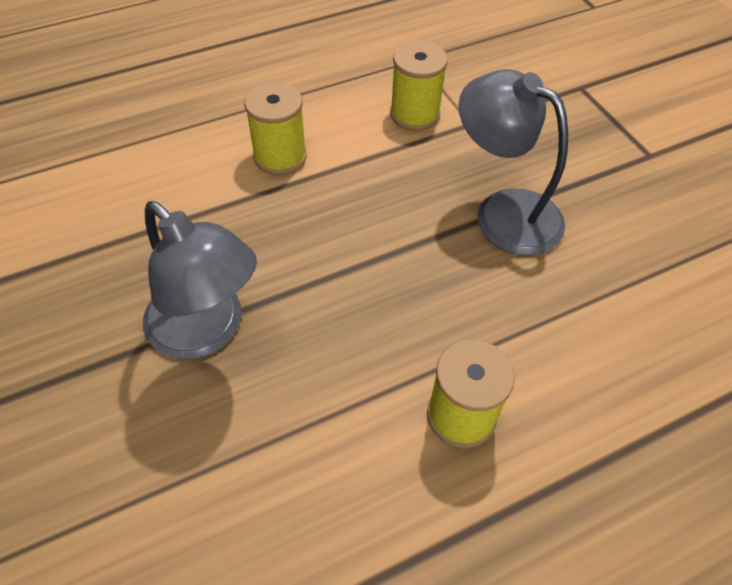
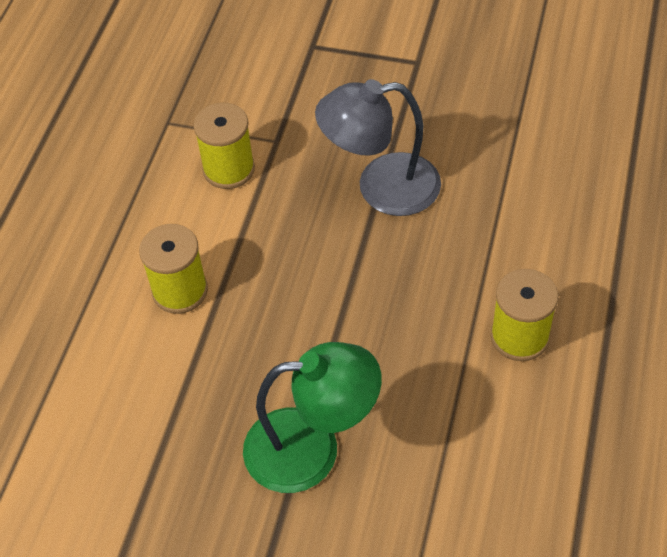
camera: 45 degrees left, 0 degrees up
(207, 331) = (312, 448): grey lamp -> green lamp

